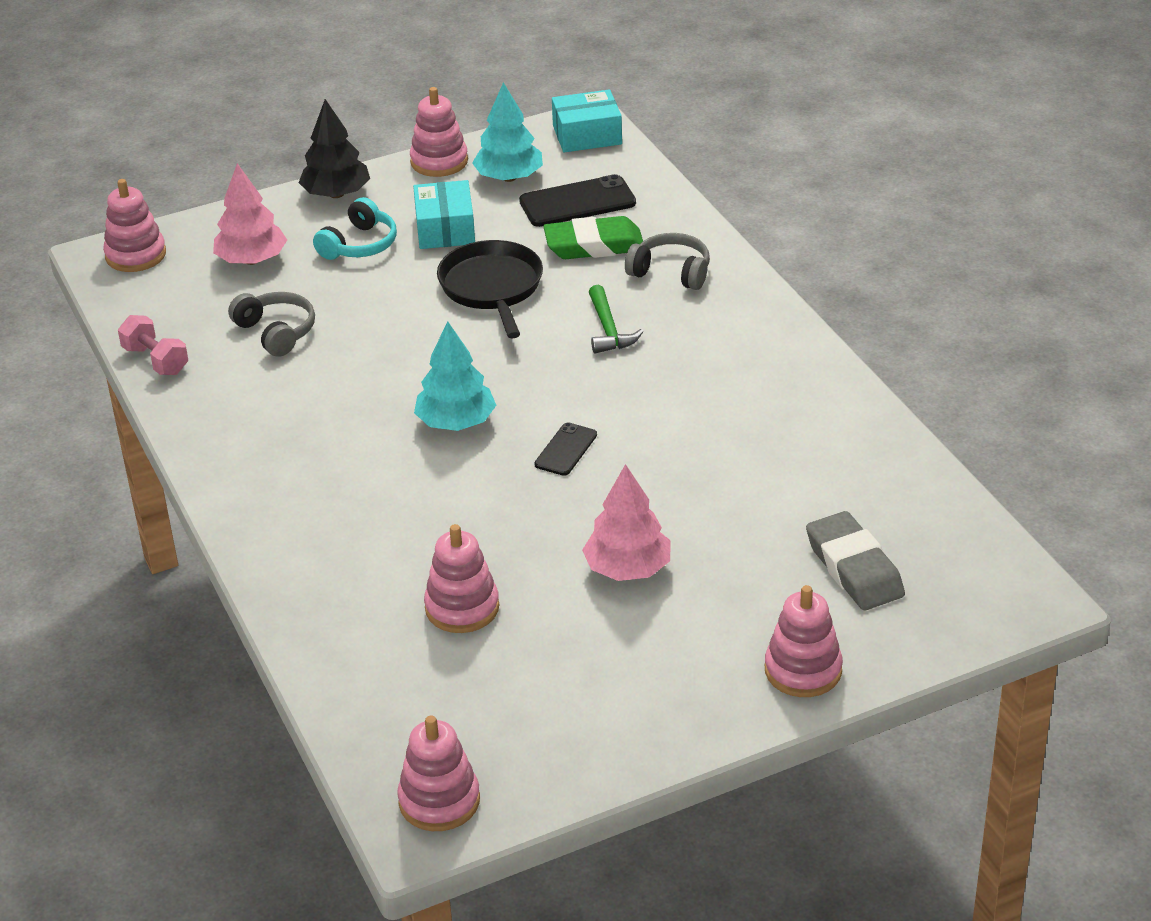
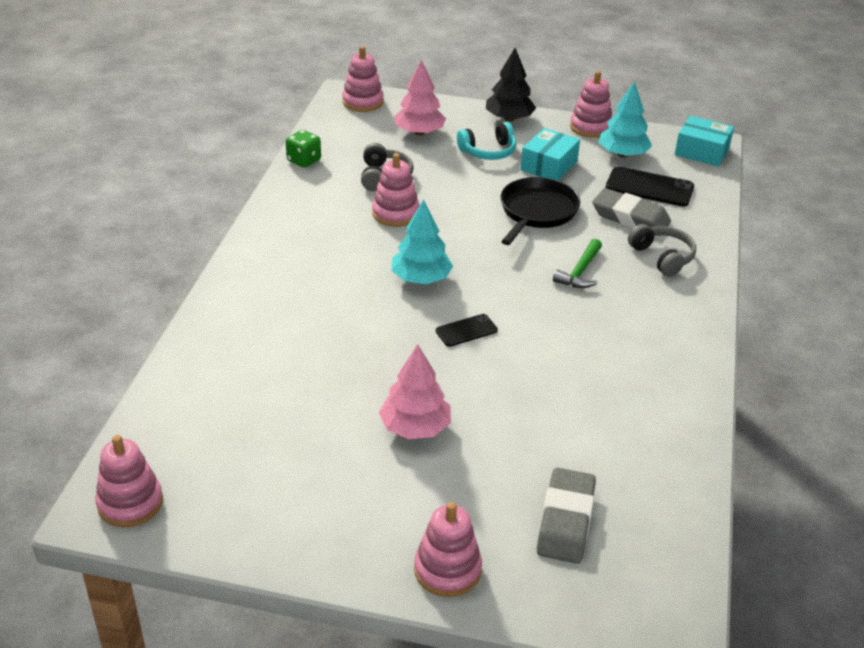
camera: 35 degrees right, 0 degrees up
(155, 360) = (304, 160): pink dumbbell -> green dice
(462, 608) = (289, 391): pink stacking toy -> pink stacking toy (395, 213)
(594, 245) = (630, 217): green eraser -> grey eraser

